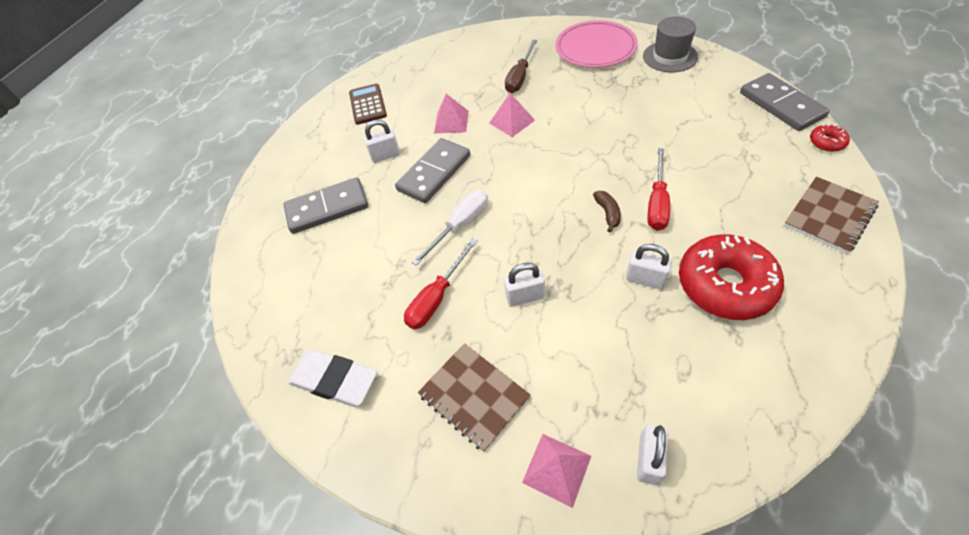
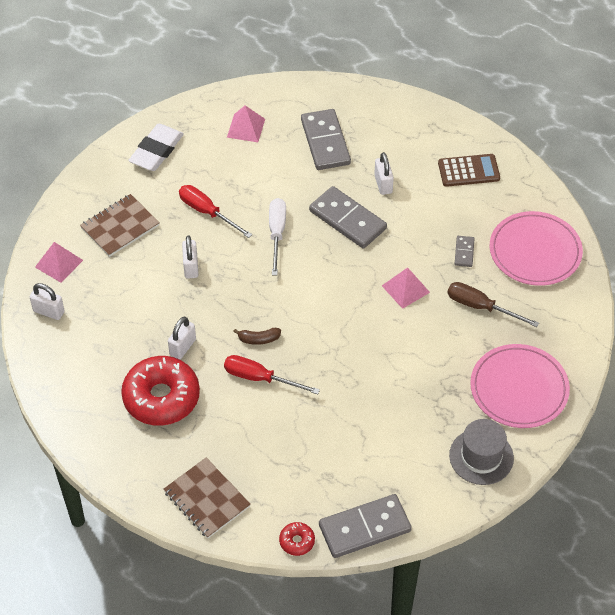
camera: 90 degrees right, 0 degrees up
(451, 122) = (419, 239): pink pyramid -> pink pyramid (246, 128)
(454, 58) = (535, 251): none -> pink plate
(460, 225) = (277, 233): white screwdriver -> white screwdriver turned 135 degrees counterclockwise
(462, 94) = (464, 252): none -> grey domino

